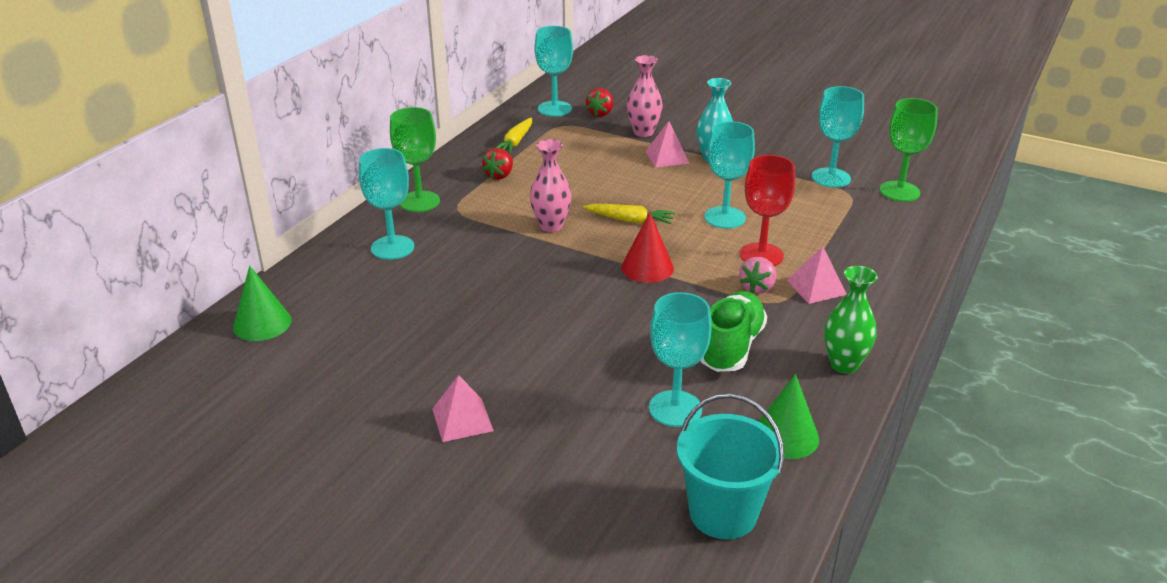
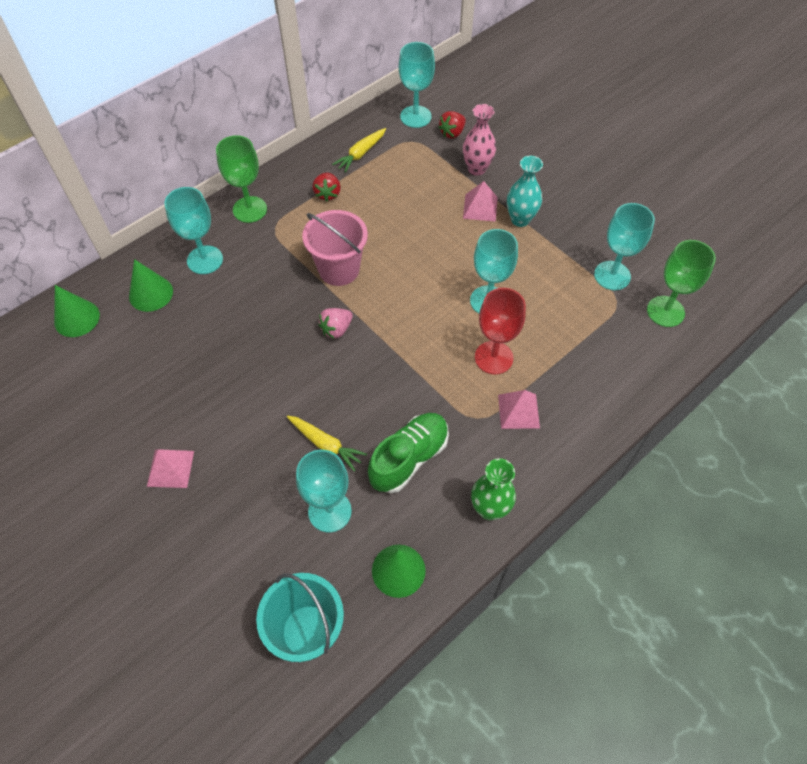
camera: 20 degrees right, 25 degrees up
(344, 285) = (151, 293): none -> green cone
(499, 175) = (328, 194): red strawberry -> red strawberry turned 45 degrees counterclockwise
(551, 226) = (339, 269): pink vase -> pink bucket
(630, 220) = (406, 281): yellow carrot -> yellow carrot (326, 444)
(647, 268) = (391, 344): red cone -> none
(757, 287) = (468, 396): pink strawberry -> pink strawberry (336, 329)

